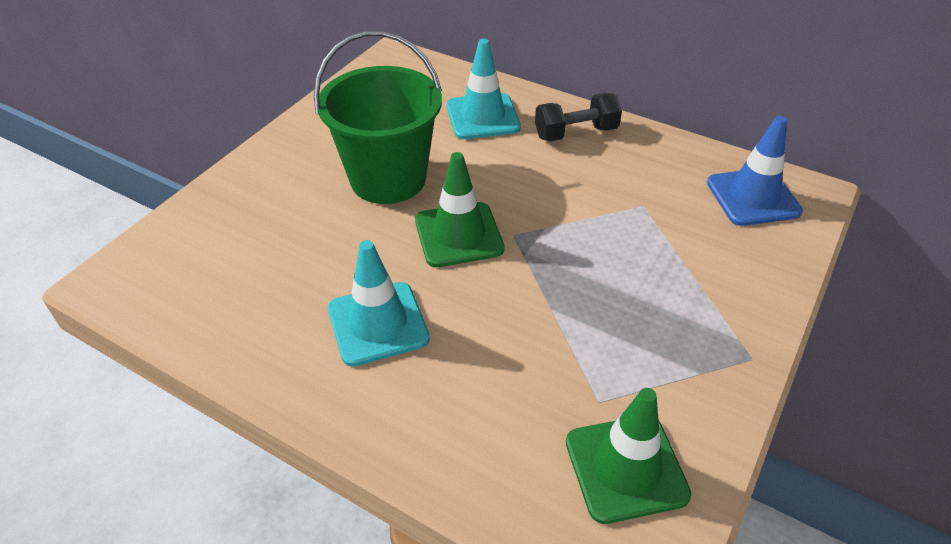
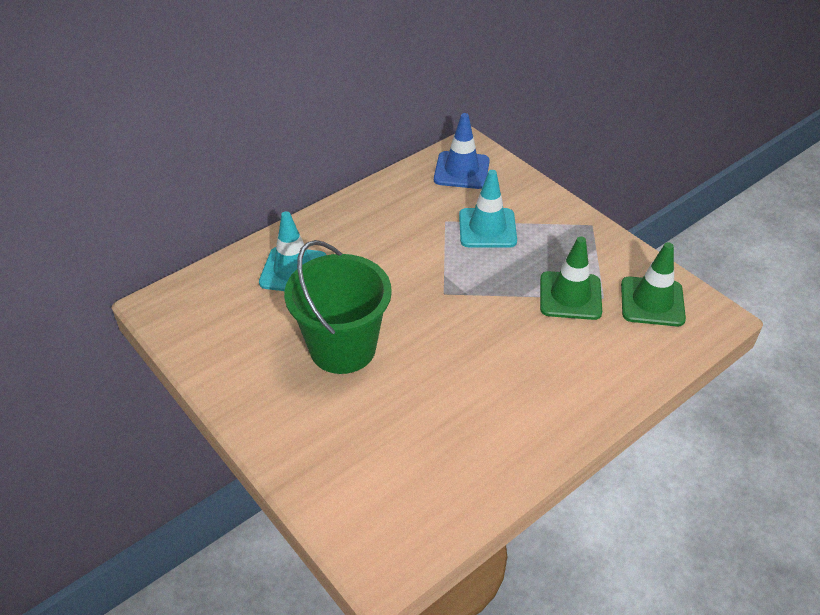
camera: 70 degrees left, 0 degrees up
(378, 324) = (503, 388): turquoise traffic cone -> turquoise traffic cone (487, 228)
(458, 235) = (430, 322): green traffic cone -> green traffic cone (570, 296)
(575, 133) = (346, 226): black dumbbell -> none

